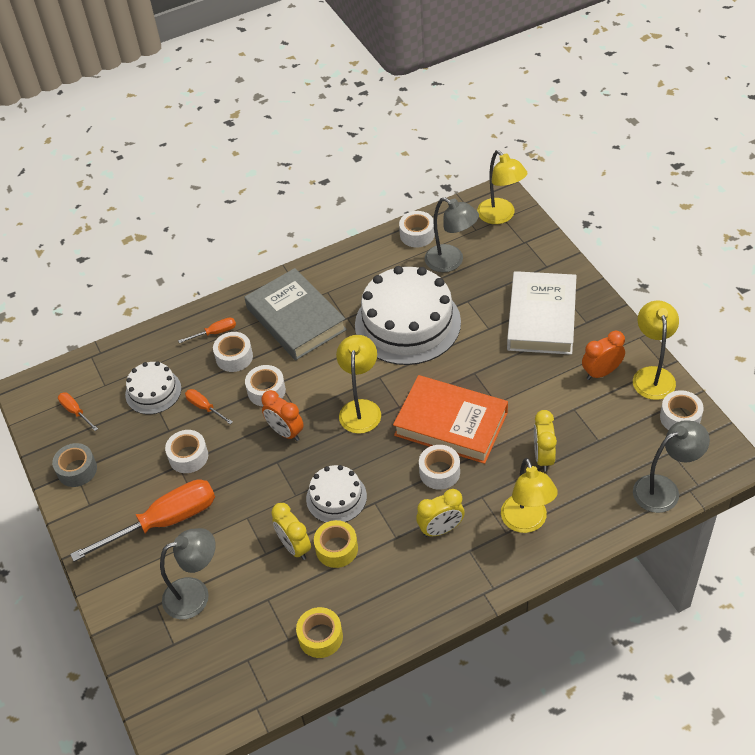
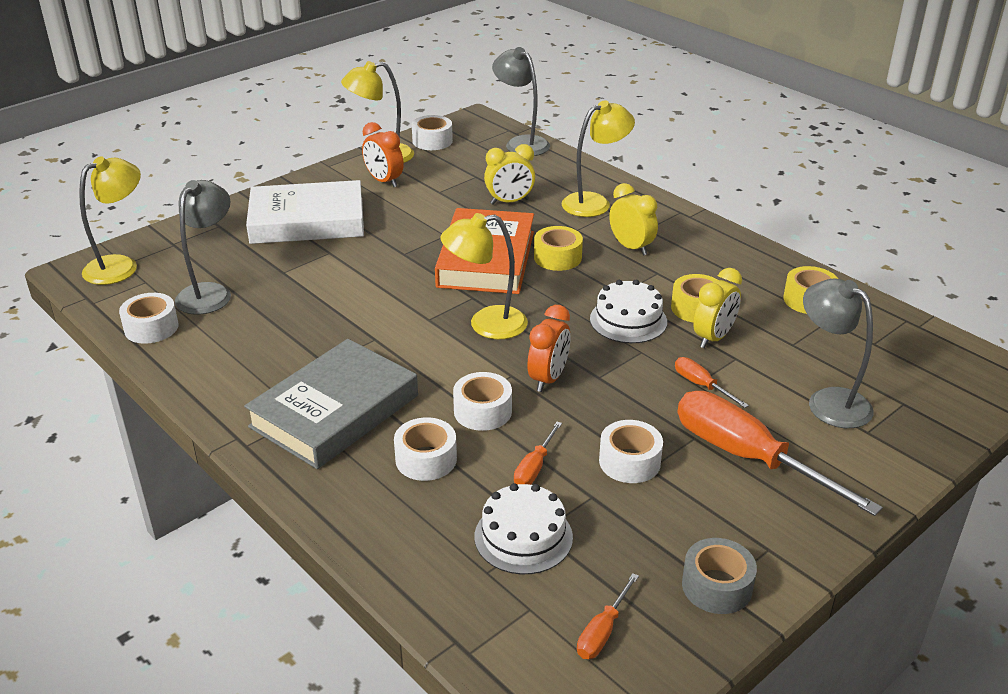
camera: 110 degrees left, 15 degrees down
(215, 333) = (378, 494): orange screwdriver -> orange screwdriver (701, 385)
(407, 323) = (330, 311): white cake -> none
(439, 472) = (557, 257): white tape -> yellow tape

